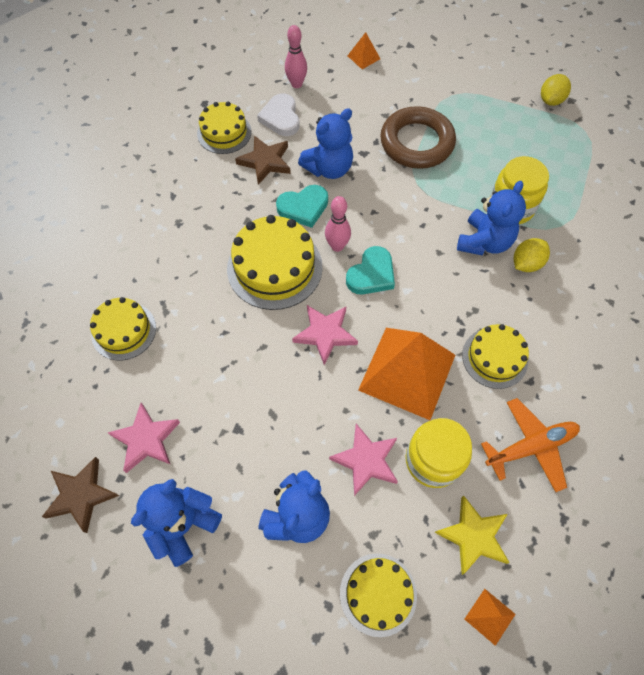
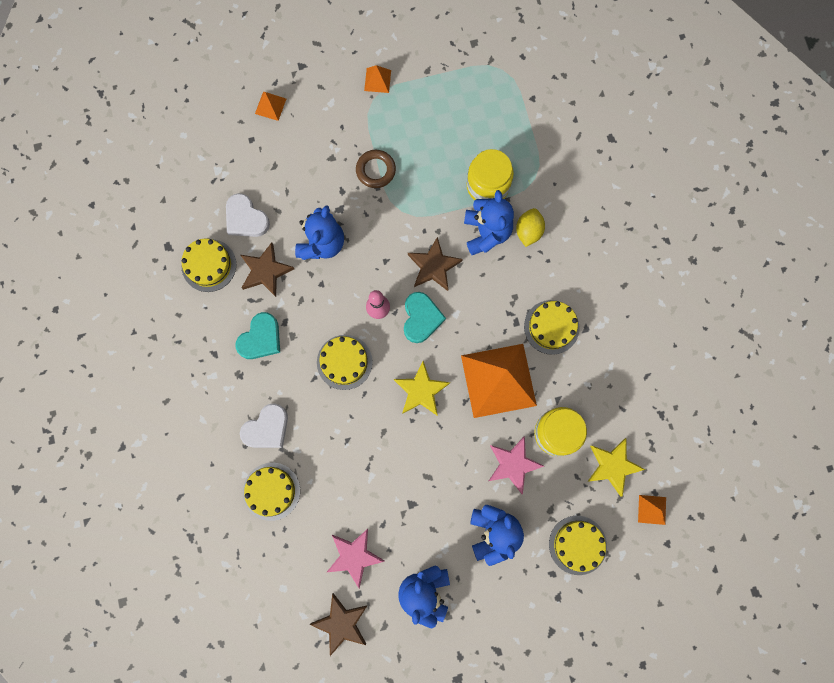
camera: 35 degrees left, 15 degrees up
(164, 278) = (267, 428): none -> white heart
(274, 267) = (344, 362): yellow cake -> yellow cake, size x0.64
(296, 84) = (233, 174): pink bowling pin -> none
(303, 207) = (328, 294): turquoise heart -> turquoise heart (260, 338)
(325, 334) = (421, 390): pink star -> yellow star
(414, 240) = (433, 266): none -> brown star
(416, 142) = (375, 170): brown ring -> brown ring, size x0.55
(466, 84) = (377, 80): none -> orange pyramid
(531, 447) = (613, 378): orange plane -> none
(551, 100) = (457, 54): yellow lemon -> none

